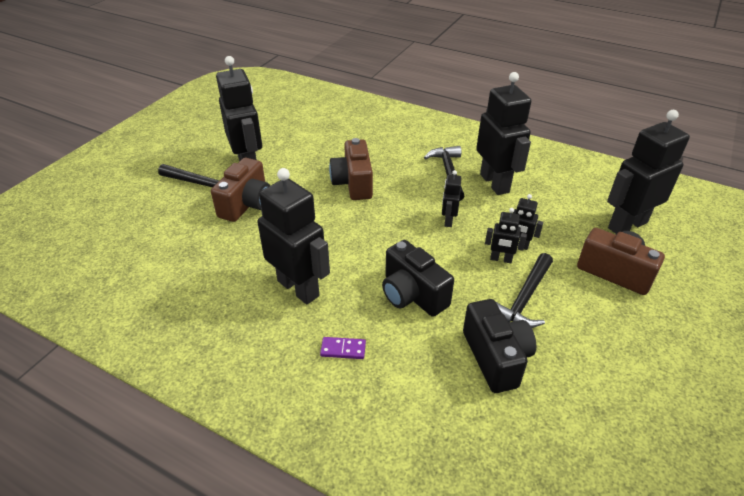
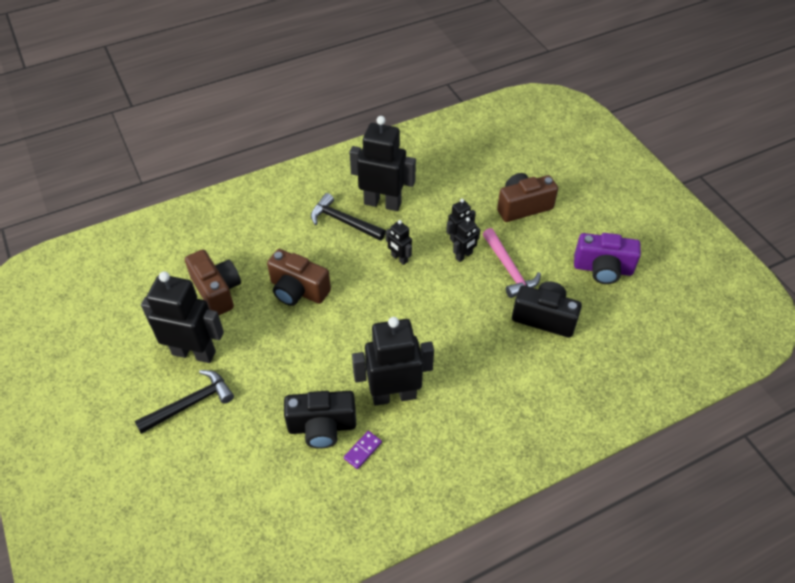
camera: 55 degrees left, 10 degrees up
(247, 204) = (255, 382): brown camera -> brown camera (217, 291)
(343, 349) = (476, 399): purple domino -> purple domino (363, 450)
(412, 294) = (457, 328): black camera -> black camera (322, 427)
(524, 299) = (509, 269): black hammer -> pink hammer
(622, 380) = (603, 269): none -> purple camera
(627, 225) = (488, 167): black robot -> none

